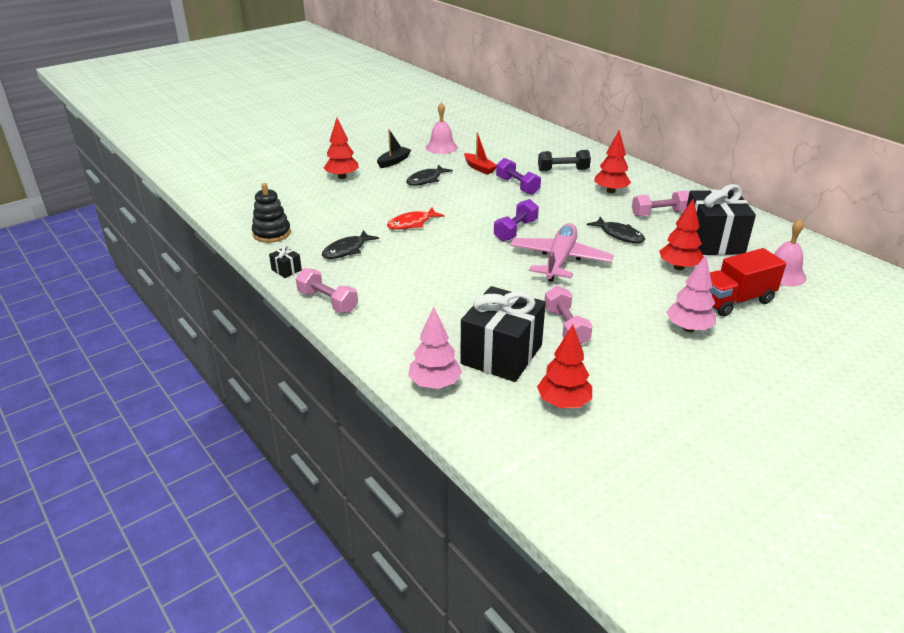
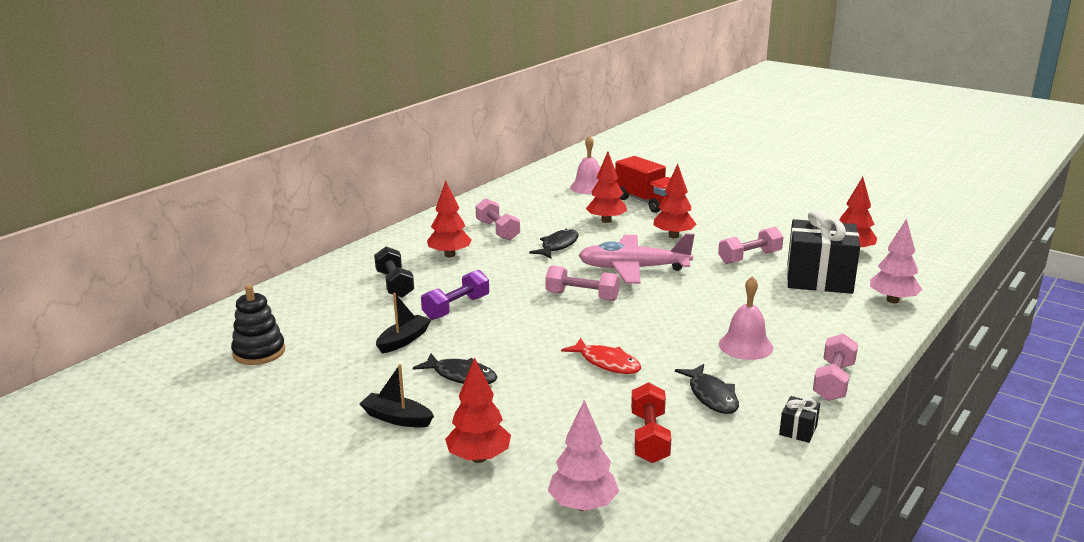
camera: 105 degrees left, 10 degrees down
(272, 233) = (716, 474): black stacking toy -> black stacking toy (259, 352)
(321, 222) = (649, 437): none -> red dumbbell
(347, 250) = (711, 396): black fish -> black fish turned 45 degrees clockwise
(441, 147) = (323, 384): pink bell -> pink bell (745, 346)
(479, 168) = (404, 340): red boat -> black boat
(515, 230) = (582, 296): purple dumbbell -> pink dumbbell
(632, 296) = (673, 236): none -> red tree
(688, 328) = (705, 216): pink tree -> pink tree (583, 505)
(712, 241) = (545, 209): black gift -> none

